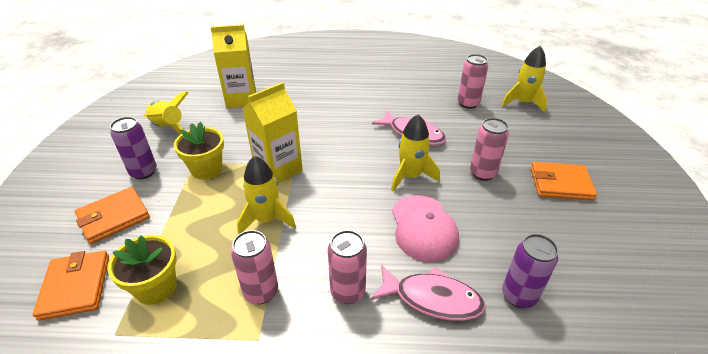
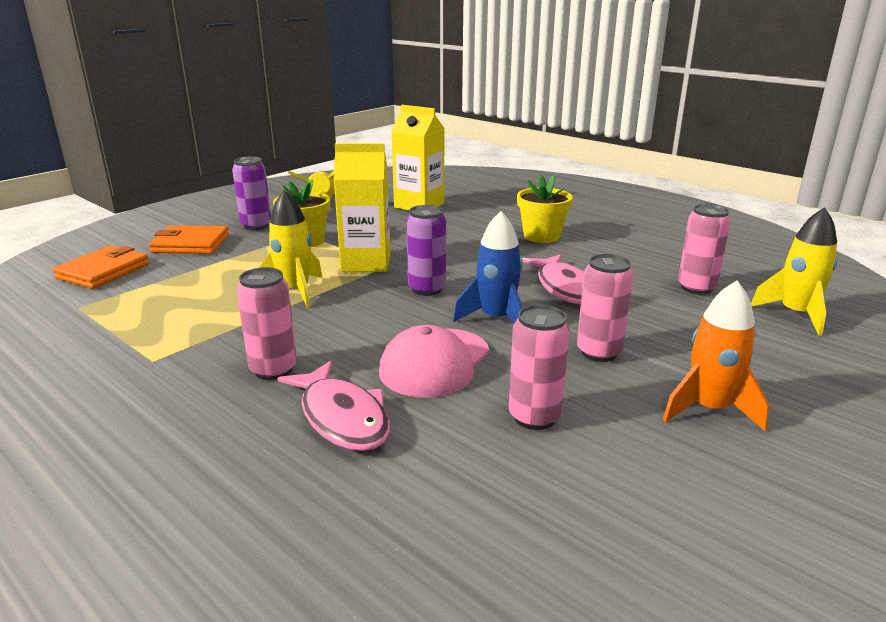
camera: 40 degrees right, 15 degrees down
(156, 287) = (145, 295): yellow flower pot -> yellow flower pot (541, 236)
(261, 292) = (207, 333): pink can -> pink can (534, 417)
(410, 176) = (496, 319): yellow rocket -> blue rocket
(518, 296) = (445, 470): purple can -> purple can (427, 289)
(560, 183) = (709, 409): orange wallet -> orange rocket

